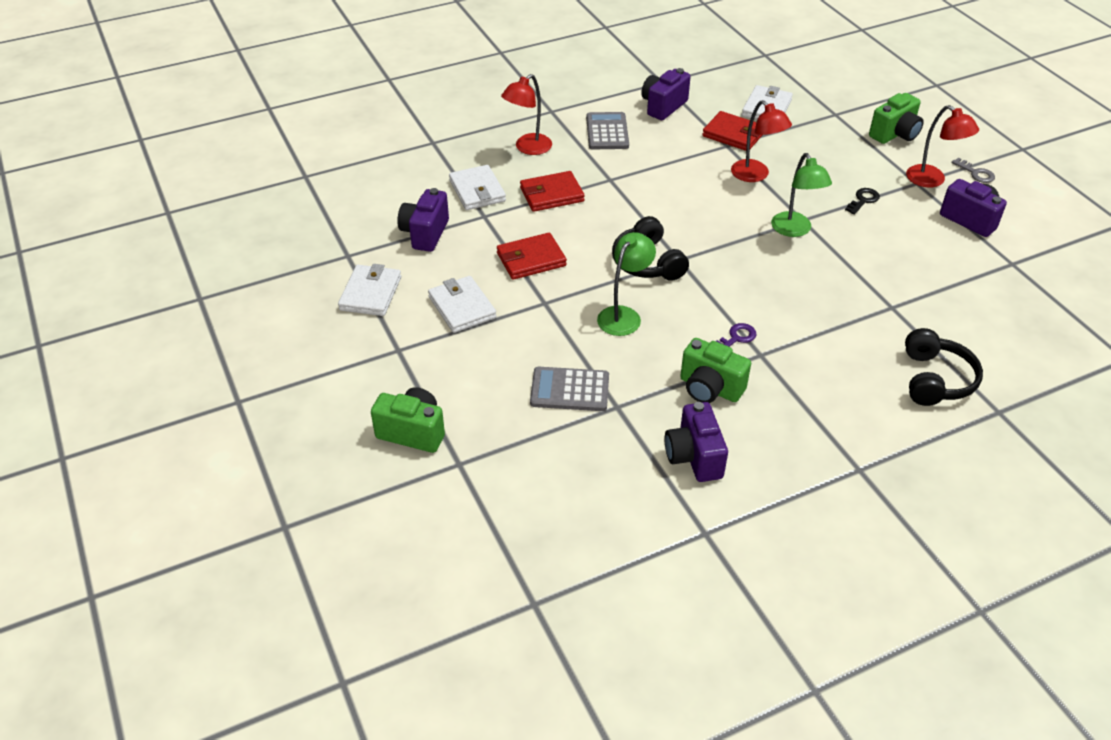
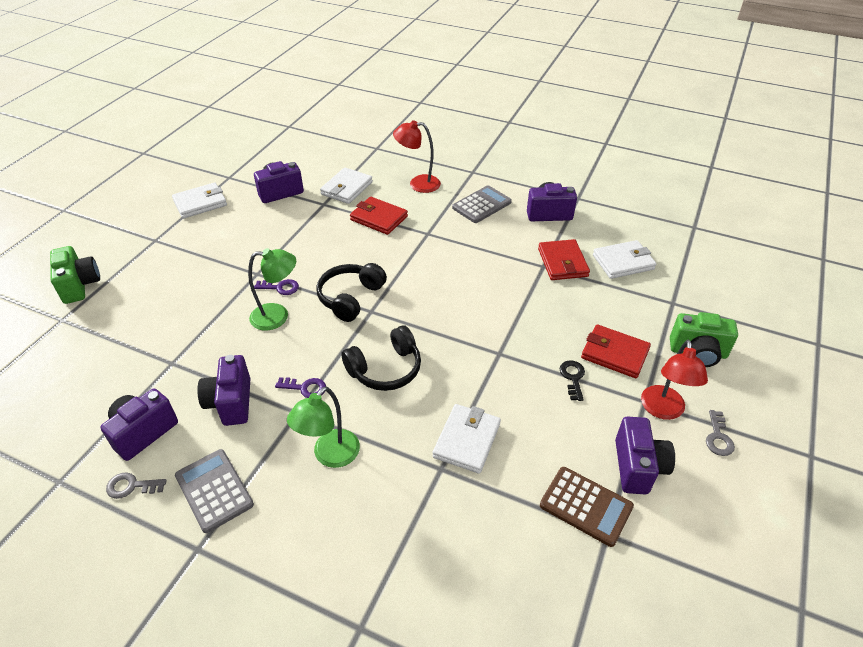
camera: 50 degrees right, 0 degrees up
(462, 307) = (219, 243): white wallet -> white wallet (467, 440)
(531, 259) = (298, 245): red wallet -> red wallet (614, 354)
(569, 390) = (172, 331): grey calculator -> grey calculator (214, 490)
(584, 297) = (280, 287): none -> purple key
(710, 388) = (231, 402): green camera -> purple camera
(754, 486) = (131, 486): none -> grey key
(755, 175) = (525, 299): red lamp -> none
(794, 230) = (479, 355): green lamp -> green lamp (330, 456)
(863, 200) = (573, 377): black key -> black key turned 90 degrees counterclockwise
(935, 379) = (365, 550): black headphones -> black headphones (385, 369)
(983, 260) = (585, 506): none -> brown calculator

